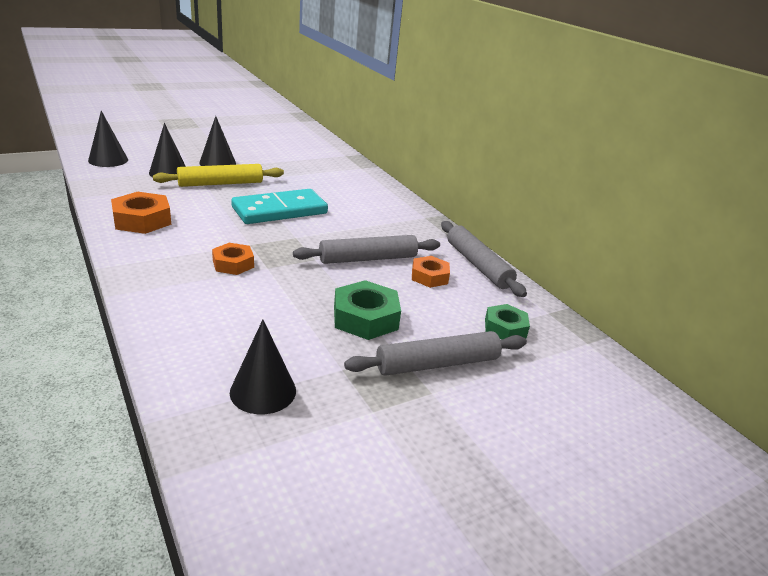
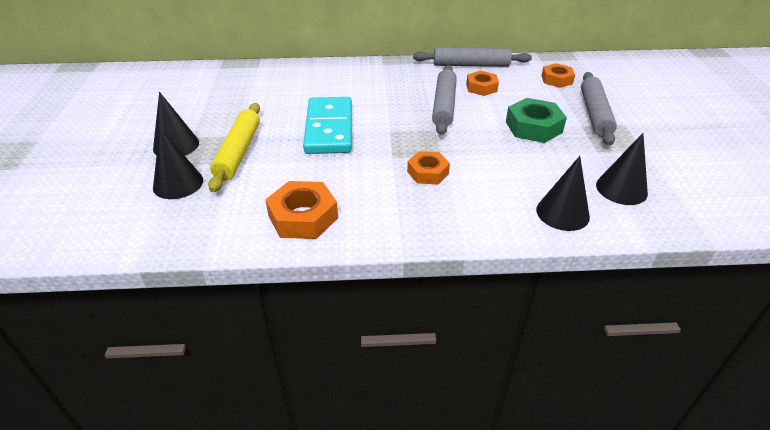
camera: 60 degrees left, 10 degrees up
(108, 160) = (91, 229): black cone -> black cone (562, 213)
(505, 328) = (556, 79): green nut -> orange nut

